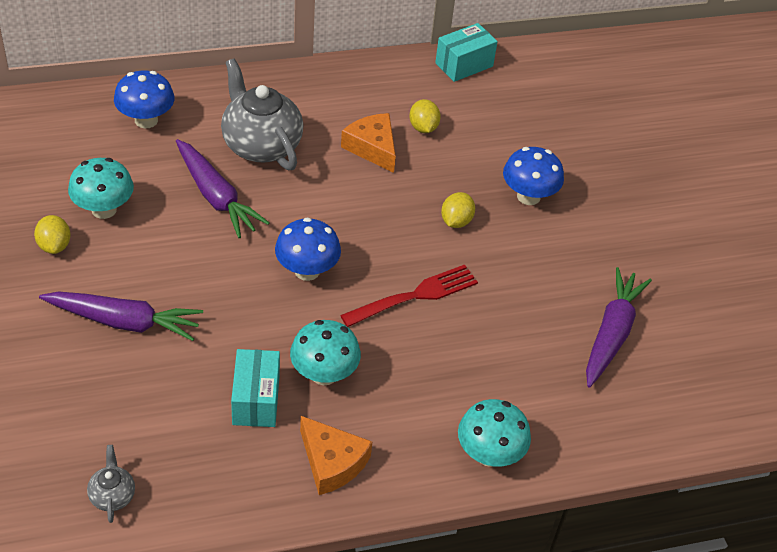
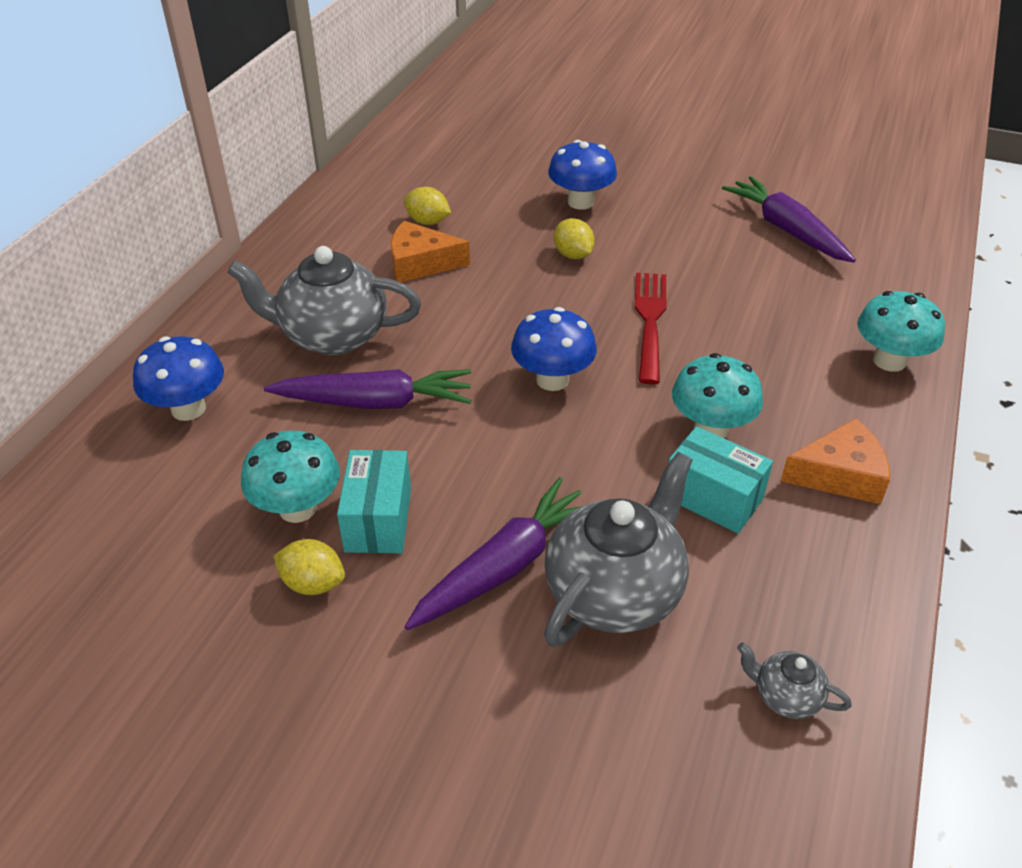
camera: 50 degrees left, 5 degrees down
(139, 382) = (615, 592): none -> grey teapot
(464, 64) = (371, 164): turquoise box -> turquoise box (378, 520)

